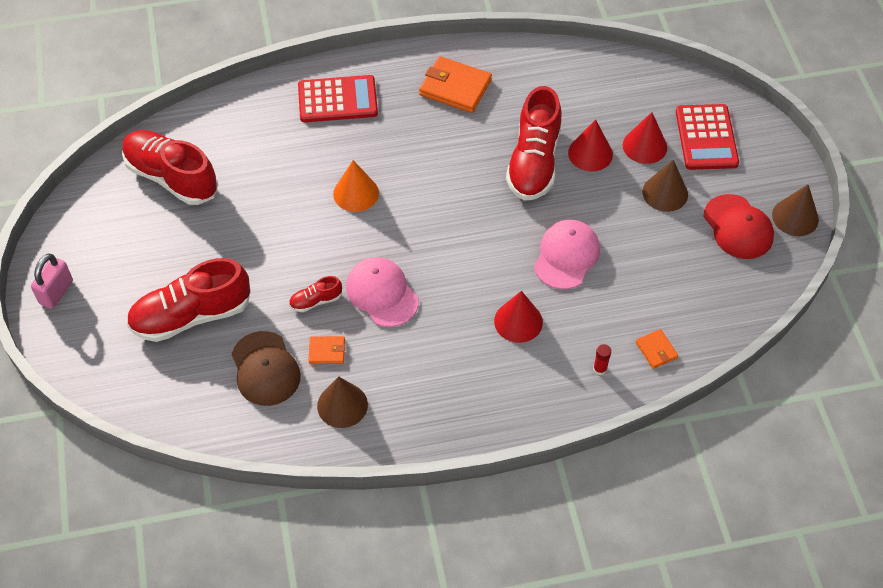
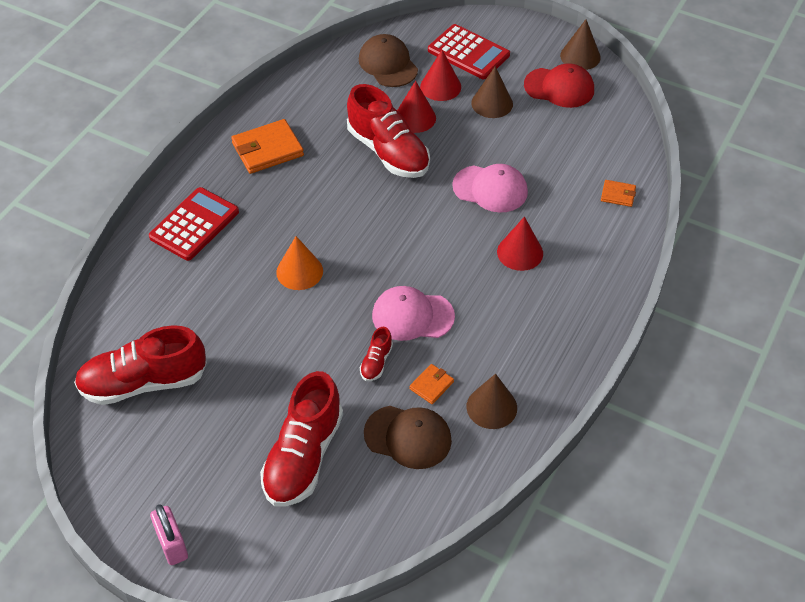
camera: 50 degrees left, 5 degrees down
(566, 256) = (490, 189): pink cap -> pink cap turned 135 degrees clockwise
(600, 369) = (604, 234): red glue stick -> none
(630, 95) = (388, 64): none -> brown cap

